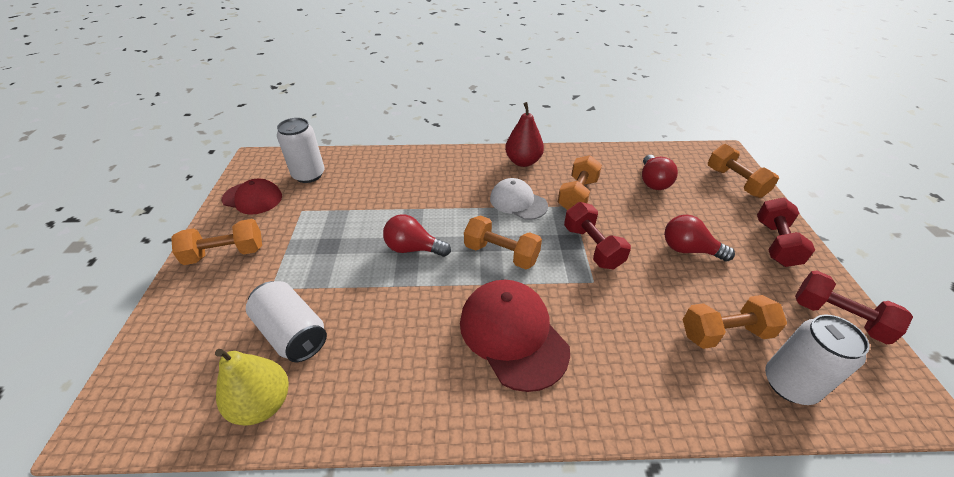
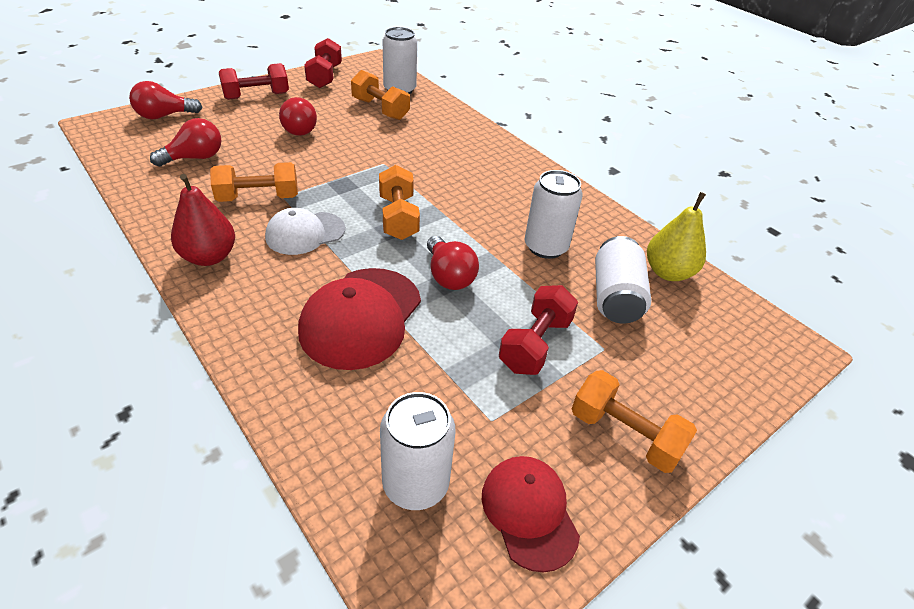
camera: 130 degrees left, 0 degrees up
(385, 327) = (545, 247): none -> white can
(513, 334) = (476, 185): red cap -> red cap (361, 317)
(518, 202) = (305, 233): white cap -> white cap turned 60 degrees clockwise
(592, 247) = (339, 172): red dumbbell -> red dumbbell (535, 344)
(735, 182) = (164, 116): orange dumbbell -> red light bulb

